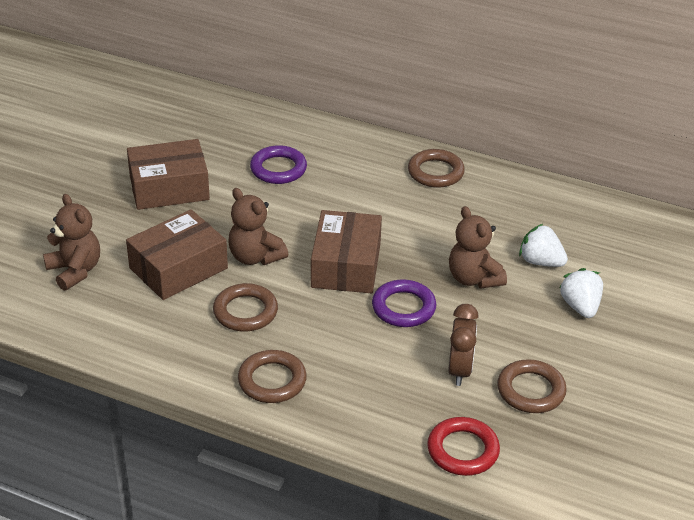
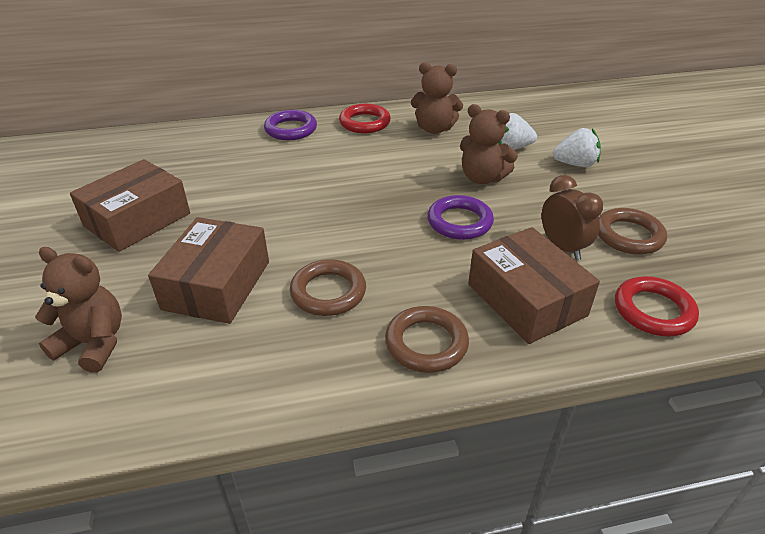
camera: 35 degrees left, 0 degrees up
(255, 257) = (285, 240): brown teddy bear -> brown teddy bear (434, 129)
(278, 169) = (233, 166): purple ring -> purple ring (291, 129)
(346, 265) = (374, 212): brown box -> brown box (526, 299)
(435, 172) = (365, 123): brown ring -> red ring
(580, 307) = (575, 164): white strawberry -> white strawberry turned 135 degrees clockwise

